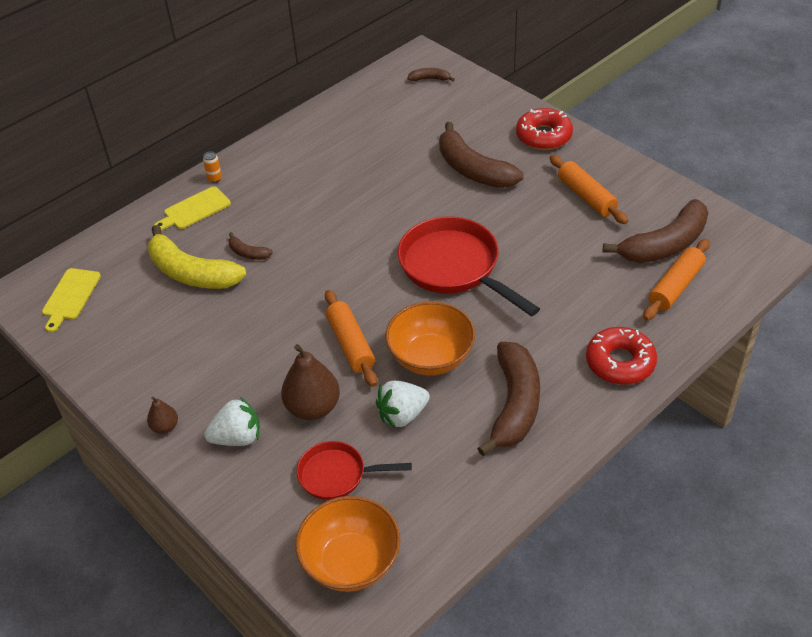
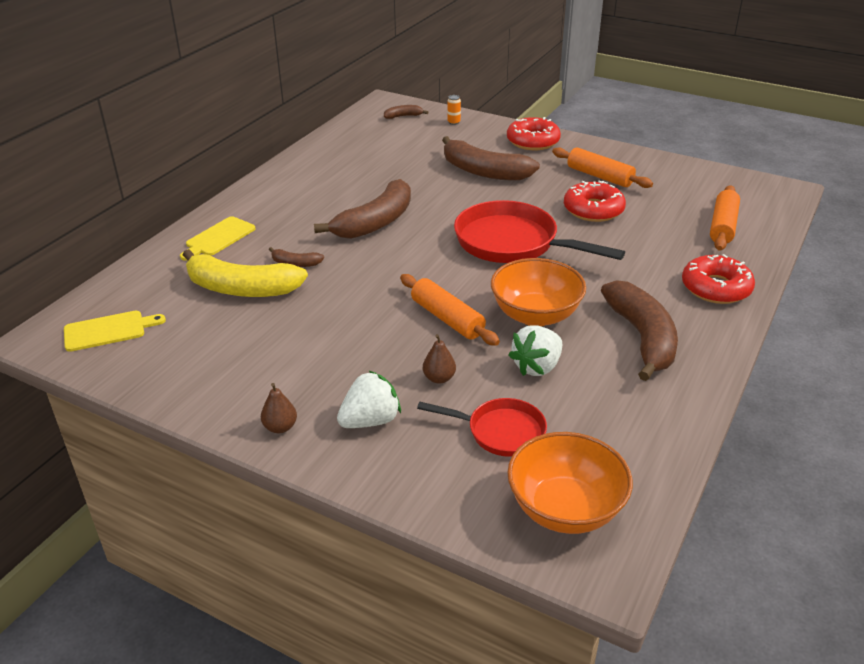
camera: 20 degrees left, 10 degrees down
(70, 297) = (108, 330): yellow cutting board -> yellow cutting board turned 105 degrees counterclockwise
(215, 179) = (228, 211): orange can -> orange can (453, 122)
(313, 407) = (439, 378): brown pear -> brown pear, size x0.52
(337, 475) = (500, 432): red pan -> red pan turned 150 degrees counterclockwise
(555, 240) = (593, 210): none -> red donut
(665, 245) = (692, 199): brown banana -> brown banana (375, 222)

